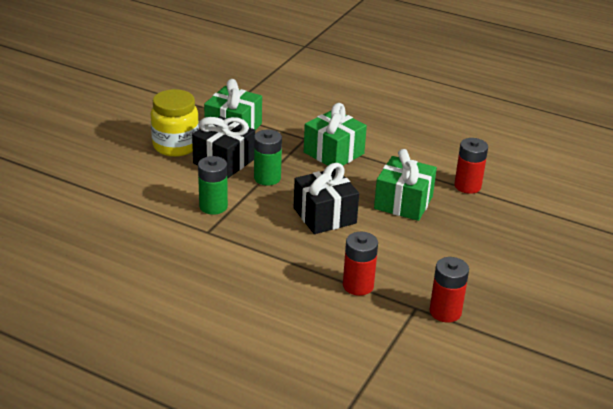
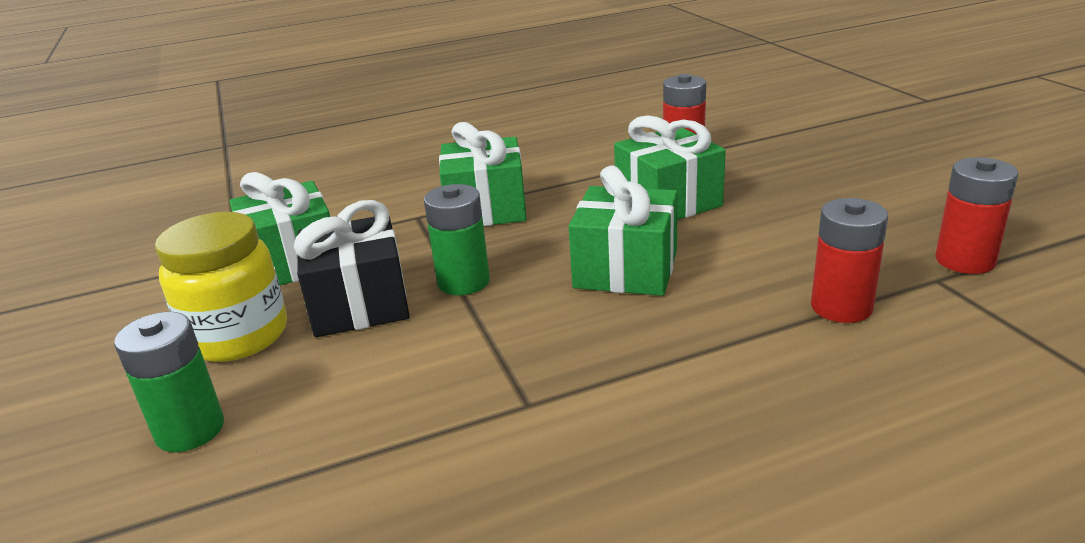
camera: 45 degrees left, 5 degrees down
(213, 206) = (463, 365): green battery -> green battery (190, 430)
(324, 216) = (626, 269): black gift -> green gift

